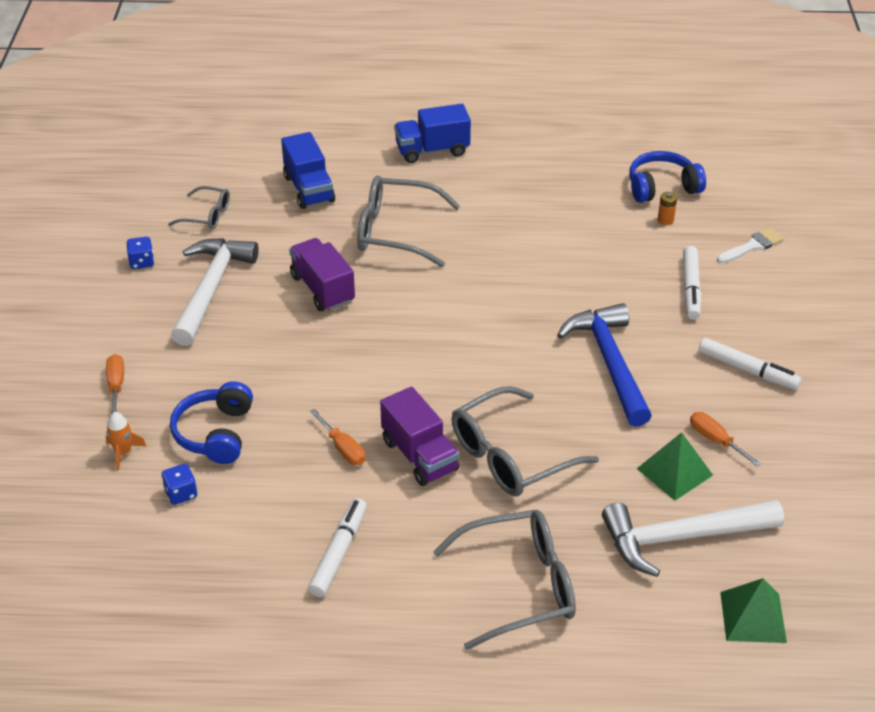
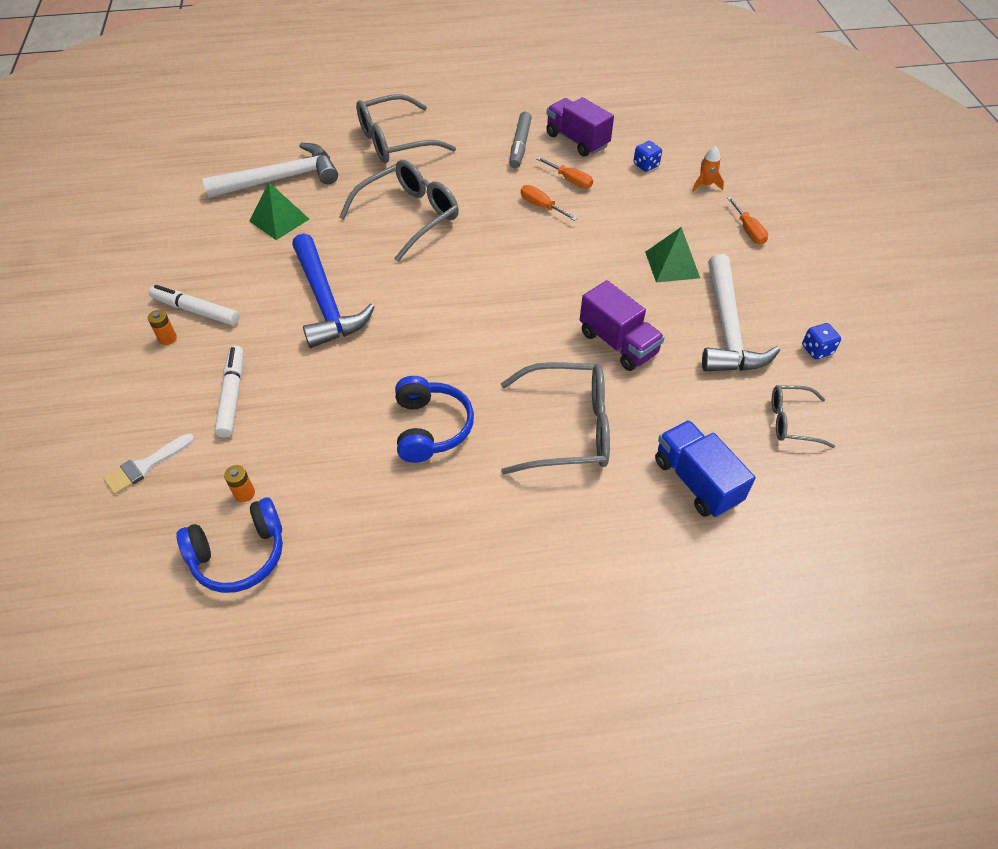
camera: 170 degrees right, 10 degrees up
(215, 433) = (645, 205): blue headphones -> blue headphones (431, 427)
(338, 552) = (520, 145): white marker -> grey marker
(420, 455) = (480, 208): purple truck -> purple truck (577, 140)
(432, 150) = (562, 582): blue truck -> none
(715, 440) = (241, 247): orange screwdriver -> orange screwdriver (570, 180)
(753, 617) = (241, 142): green pyramid -> green pyramid (672, 264)
(768, 345) = (168, 338): none -> orange battery

